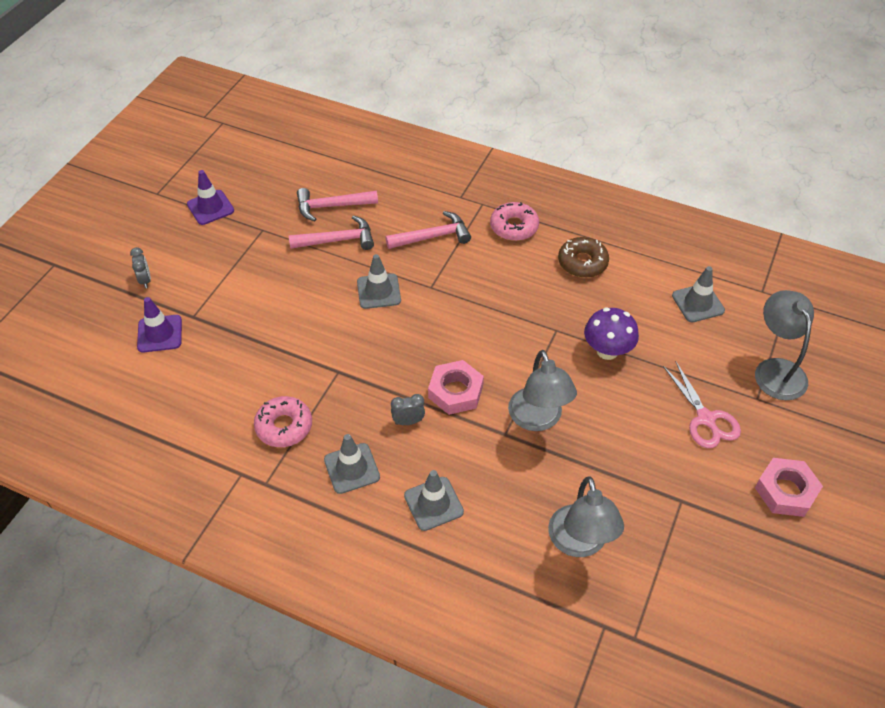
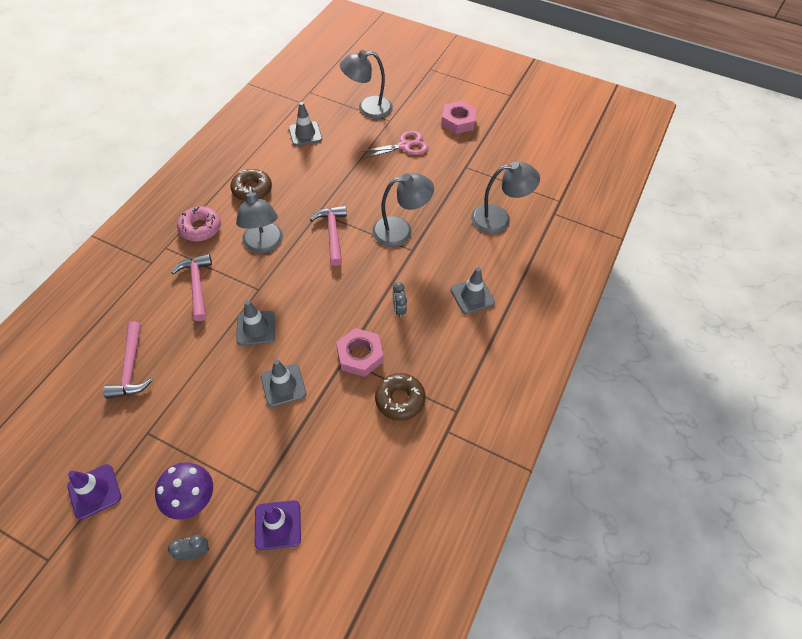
camera: 90 degrees left, 5 degrees up
(284, 426) = (400, 399): pink donut -> brown donut
(337, 240) = (182, 362): pink hammer -> pink hammer (333, 234)
(352, 468) = (442, 348): grey traffic cone -> grey traffic cone (283, 385)
(455, 391) = (372, 278): pink nut -> pink nut (360, 355)
(496, 284) = (264, 245): none -> grey lamp
(607, 351) = (342, 186): purple mushroom -> purple mushroom (192, 499)

